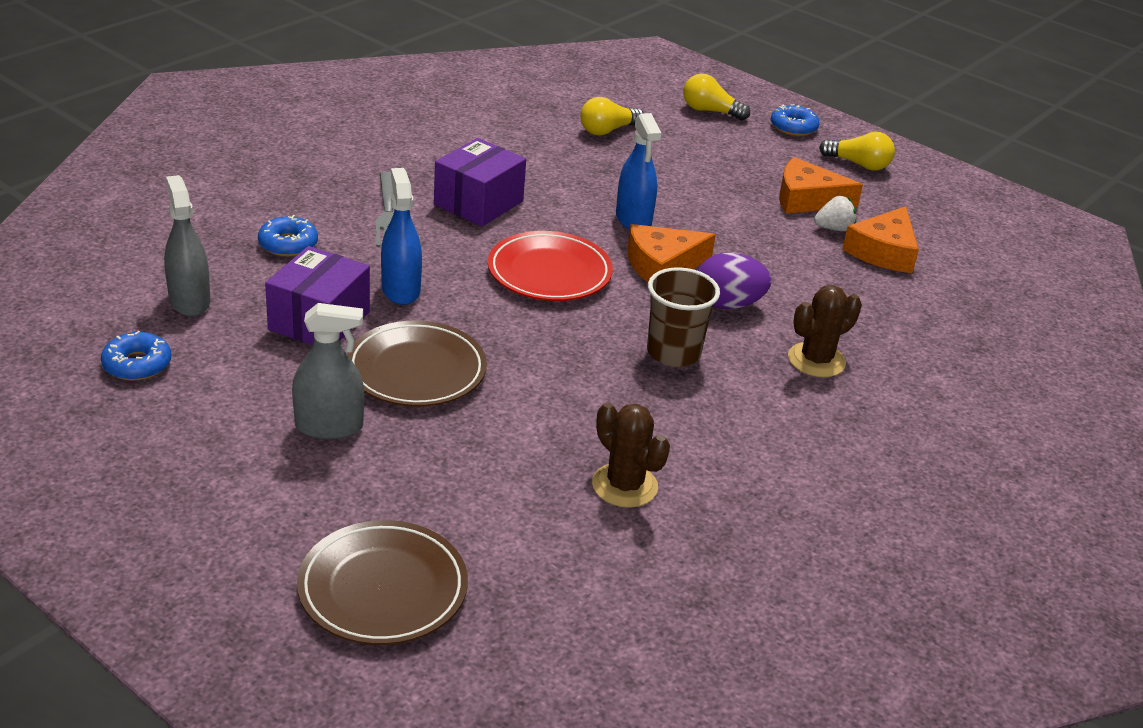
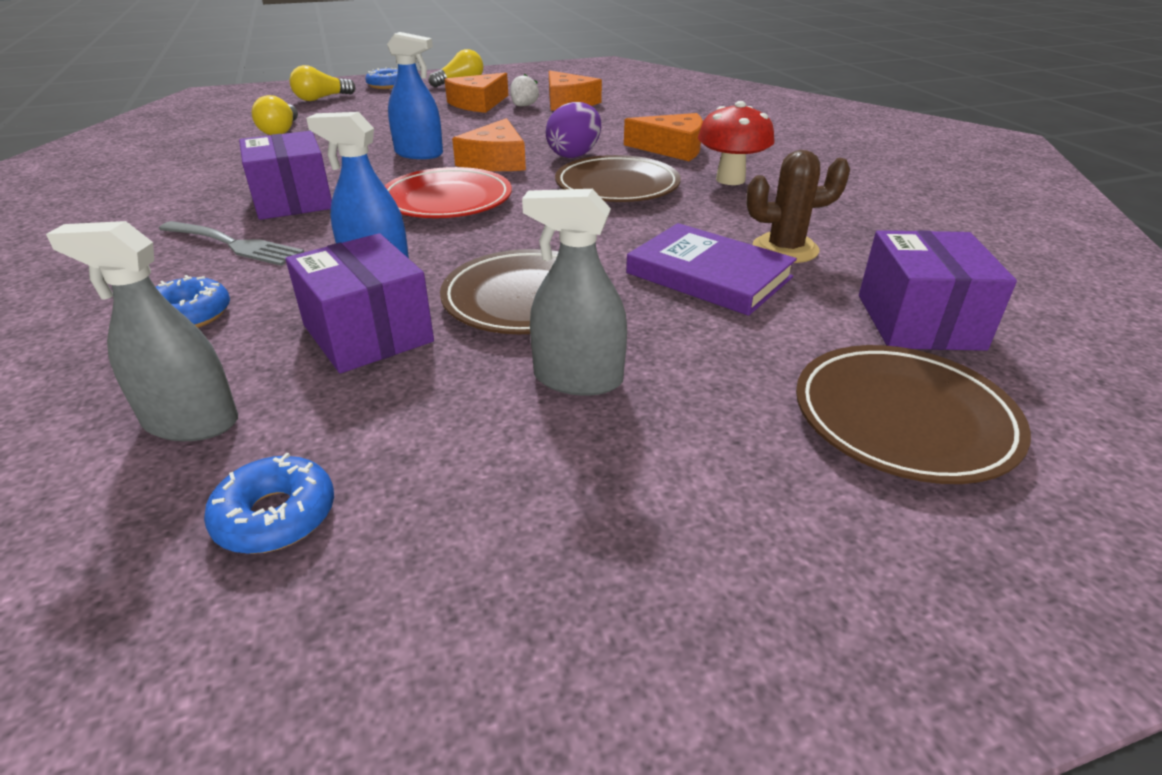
camera: 55 degrees left, 0 degrees up
(329, 426) = (578, 379): grey spray bottle -> grey spray bottle turned 105 degrees counterclockwise
(532, 451) = (709, 275): none -> purple book
(544, 586) = (919, 322): none -> purple box
(673, 353) = (617, 186): brown cup -> brown plate
(765, 419) = (730, 179): none -> red mushroom
(816, 360) = (672, 148): brown cactus -> orange cheese

